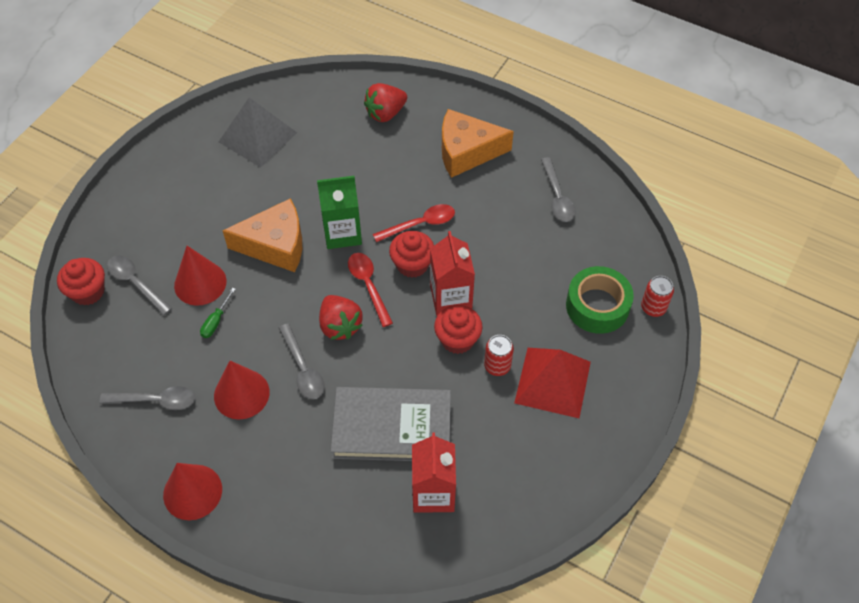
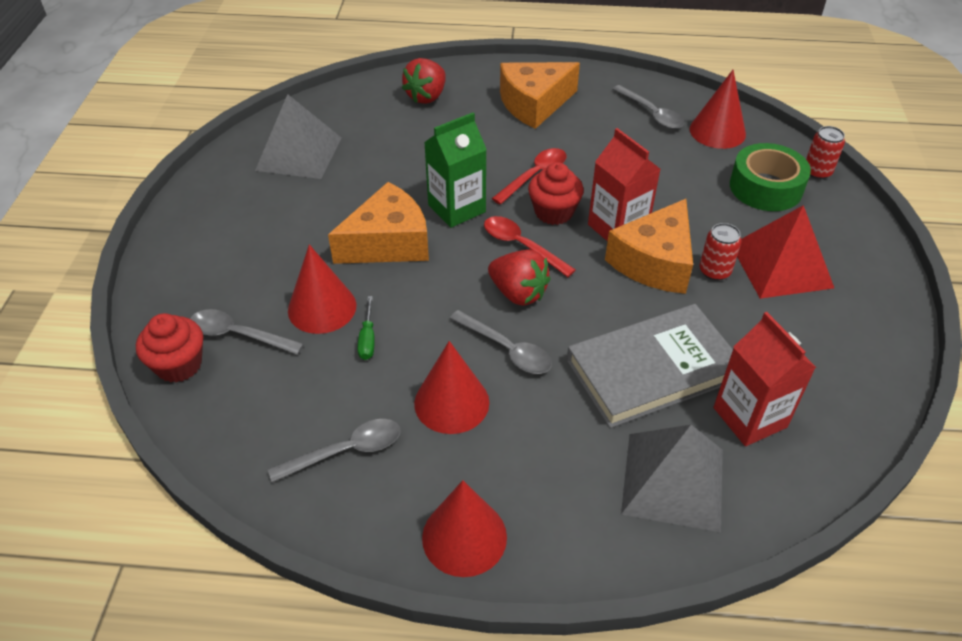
camera: 25 degrees left, 10 degrees down
(347, 514) = (673, 481): none -> grey pyramid
(457, 339) = (654, 262): red cupcake -> orange cheese
(599, 235) = (717, 131): none -> red cone

